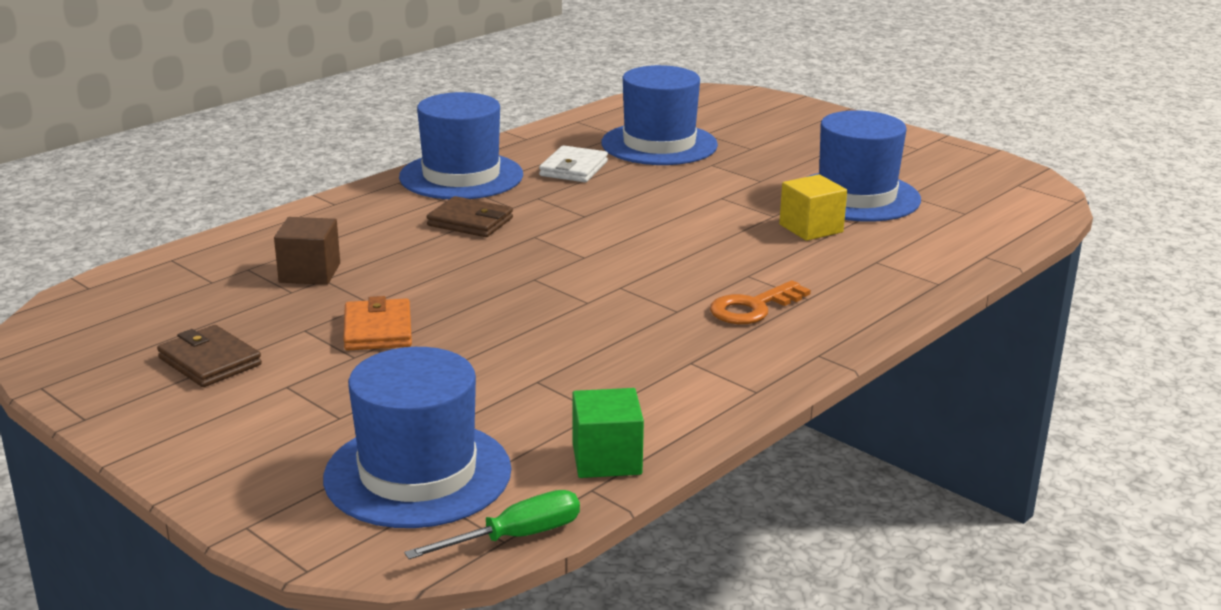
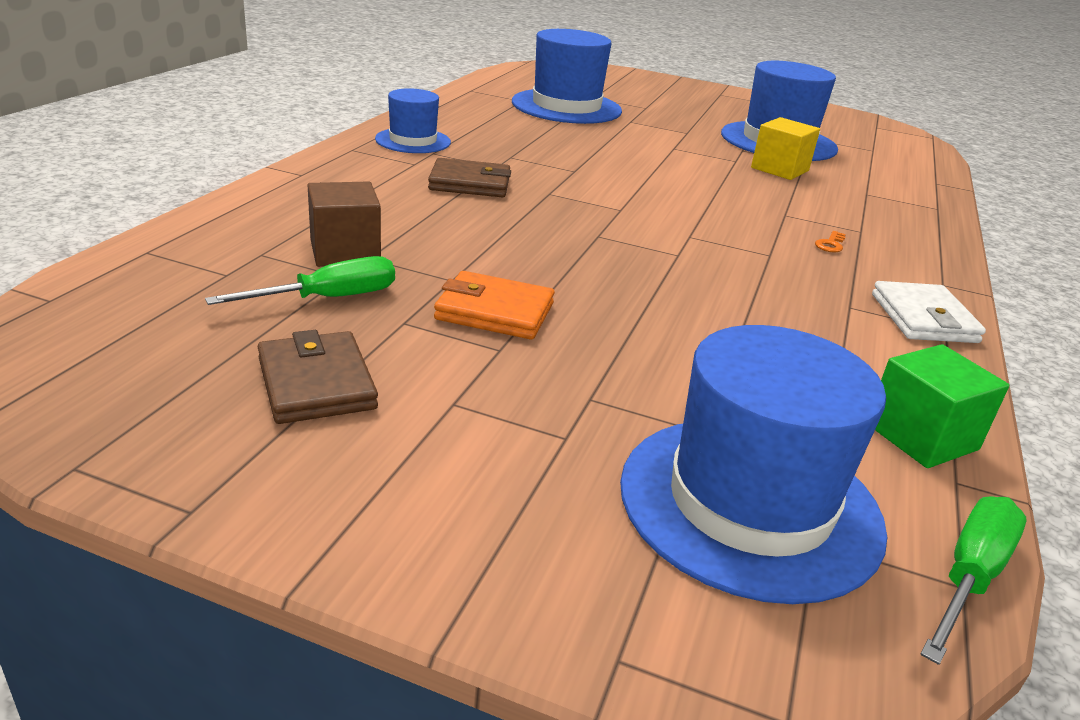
camera: 25 degrees left, 5 degrees up
(210, 361) = (316, 383): brown wallet -> brown wallet turned 45 degrees clockwise
(266, 306) = (328, 298): none -> green screwdriver
(378, 330) = (494, 311): orange wallet -> orange wallet turned 45 degrees counterclockwise
(461, 176) = (413, 141): blue hat -> blue hat, size x0.57
(573, 169) = (515, 129): white wallet -> white wallet (923, 318)
(753, 308) = (830, 244): orange key -> orange key, size x0.46

